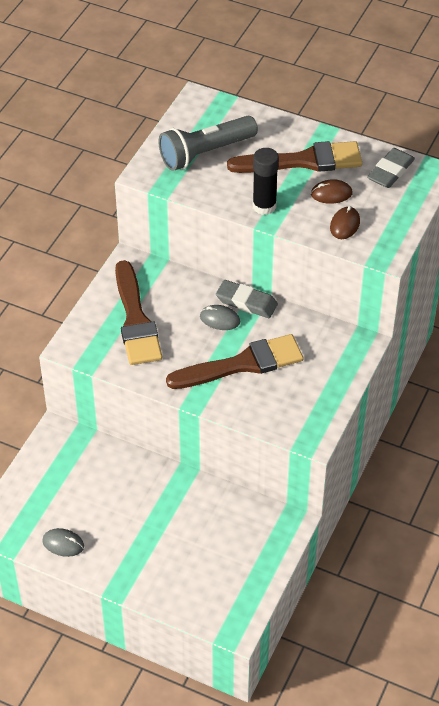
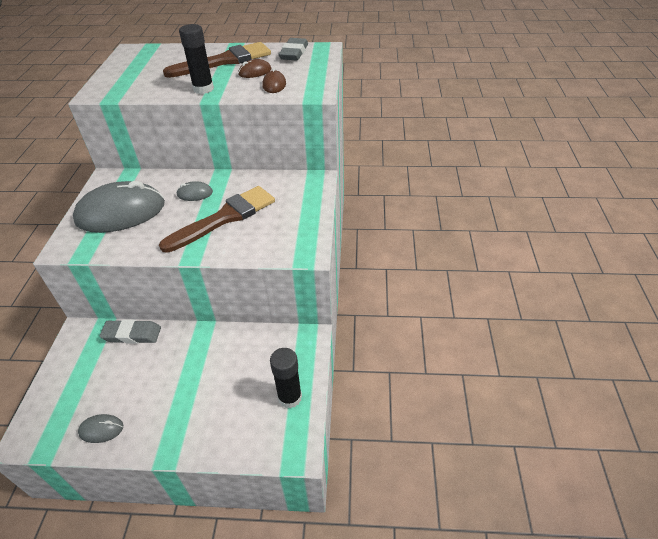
camera: 20 degrees left, 5 degrees down
(135, 320) = (121, 212): brown brush -> grey mouse
(205, 153) = (144, 72): grey flashlight -> none
(246, 302) = (213, 178): grey eraser -> grey eraser (132, 334)
(248, 577) = (289, 397): none -> black glue stick

